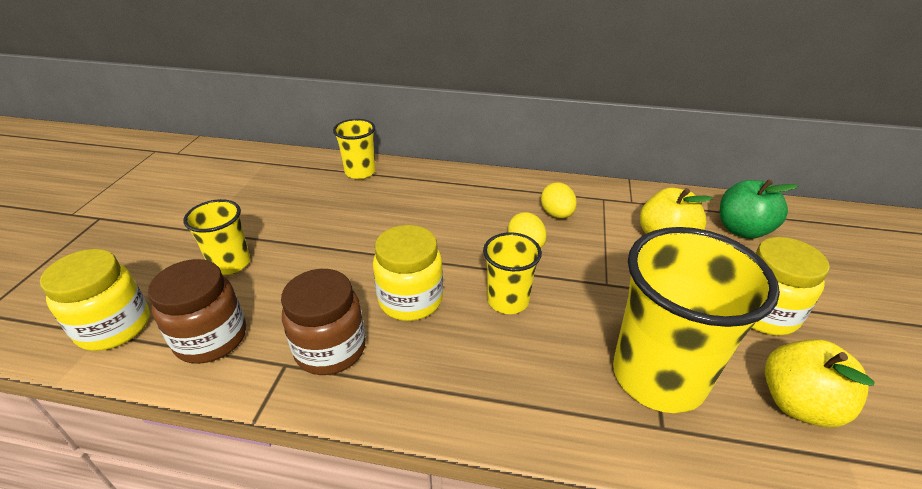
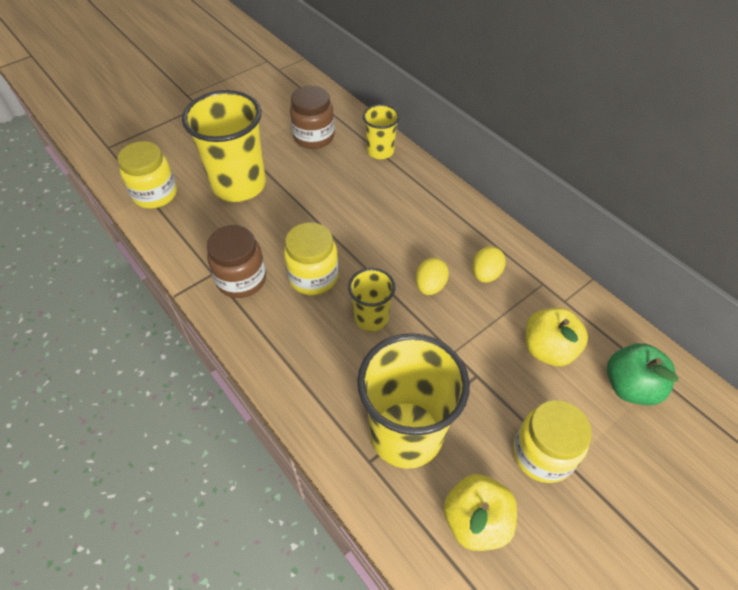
camera: 40 degrees right, 15 degrees up
(211, 338) = (191, 232): brown jar -> brown jar (314, 137)
(230, 263) = (239, 185): yellow cup -> yellow cup, size x1.88

